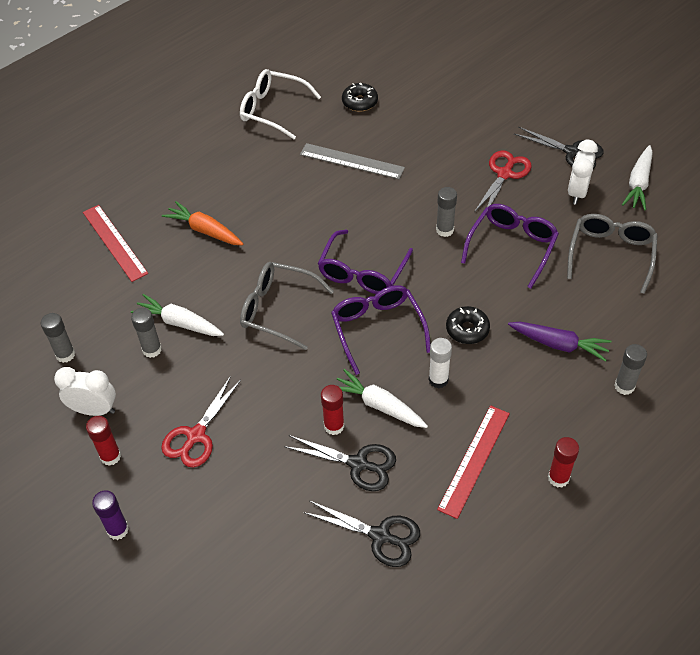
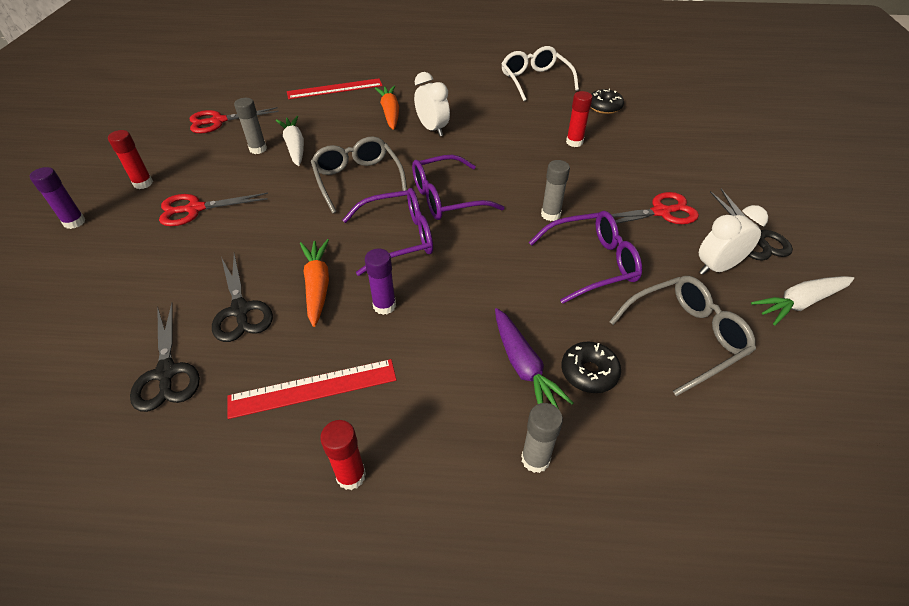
camera: 45 degrees right, 5 degrees down
(65, 354) = (218, 121): grey glue stick -> red scissors
(94, 410) = (180, 155): white clock -> white clock (432, 129)
(115, 242) = (335, 89): red ruler -> red ruler turned 60 degrees clockwise
(334, 426) = (269, 272): red glue stick -> red glue stick (574, 142)
(351, 161) = (544, 134): grey ruler -> none
(377, 329) = (399, 238): purple glasses -> purple glasses turned 45 degrees clockwise
(379, 405) = (317, 286): white carrot -> orange carrot
(438, 380) = (384, 306): white glue stick -> purple glue stick
(467, 329) = (462, 291): black donut -> black donut (589, 372)

